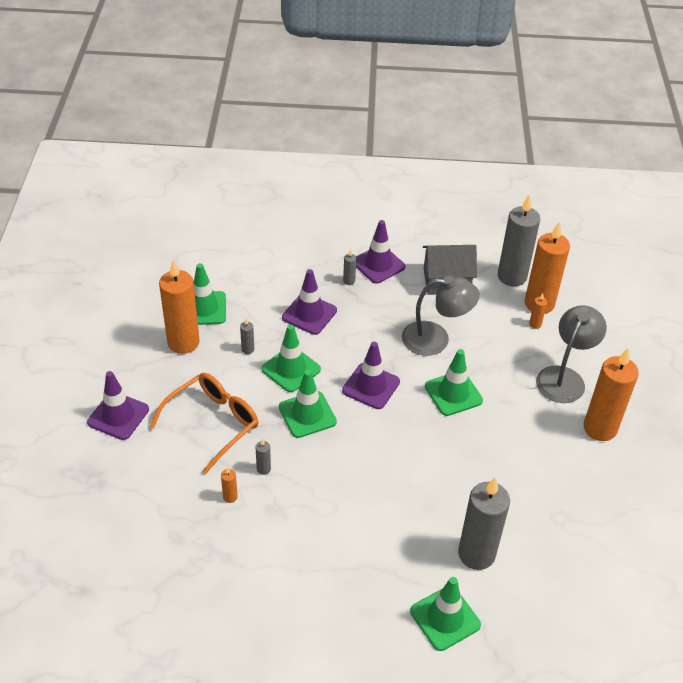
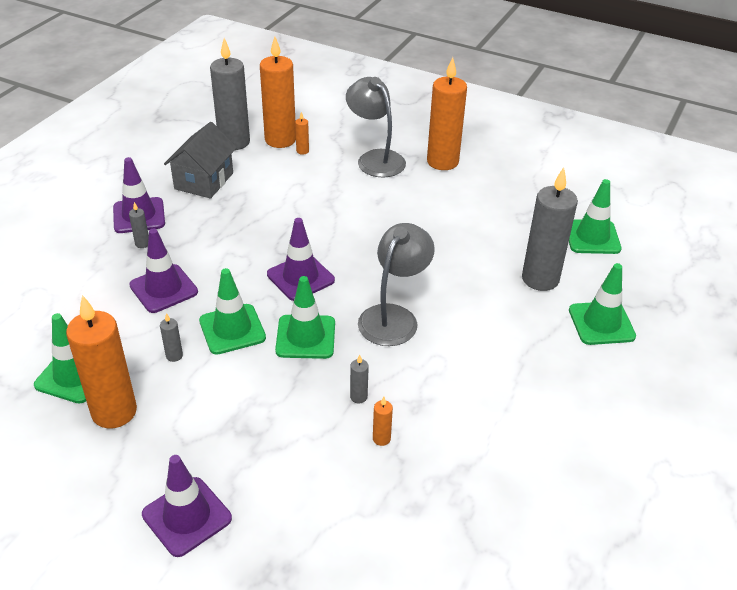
camera: 65 degrees left, 5 degrees down
(213, 423) = (264, 421): orange glasses -> none
(436, 339) = (273, 214): grey lamp -> grey lamp (393, 317)
(453, 393) = (348, 227): green traffic cone -> green traffic cone (592, 237)

